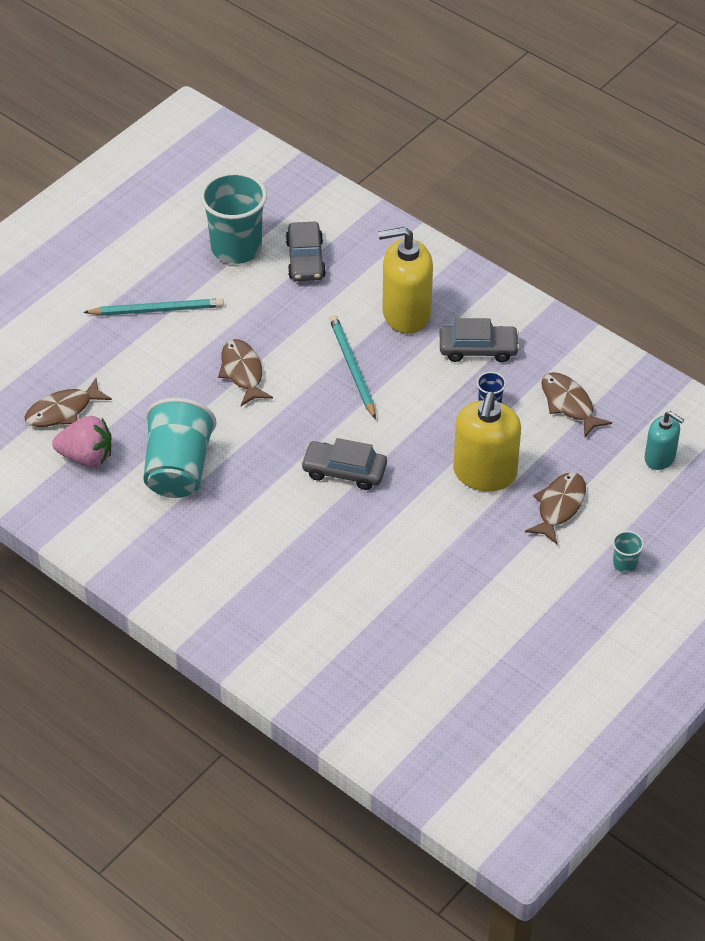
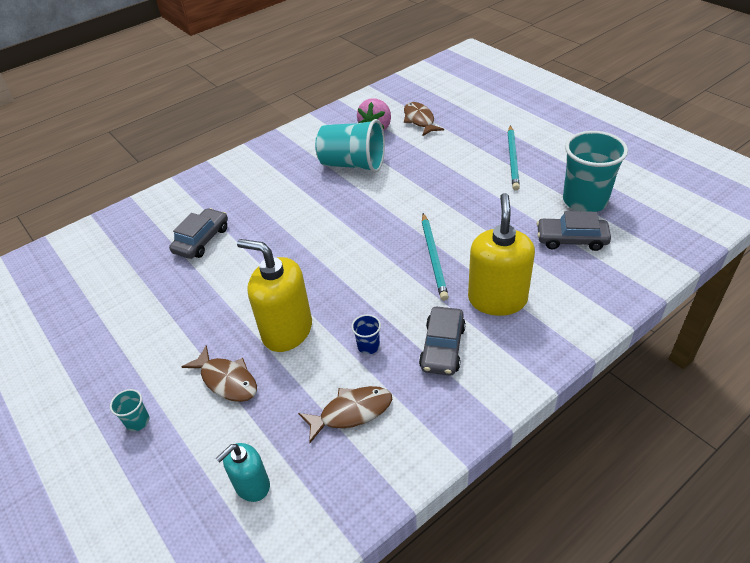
camera: 105 degrees right, 5 degrees down
(242, 372) = (440, 197): brown fish -> none
(344, 471) = (321, 244): grey car -> grey car (202, 240)
(352, 367) = (433, 258): turquoise pencil -> turquoise pencil turned 90 degrees clockwise

